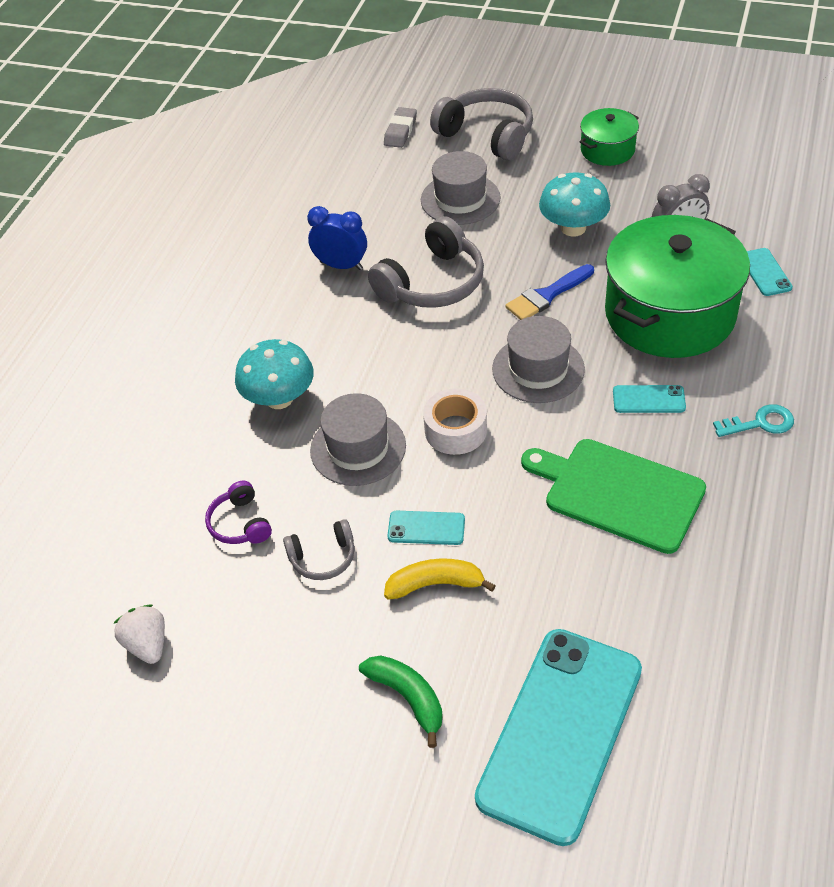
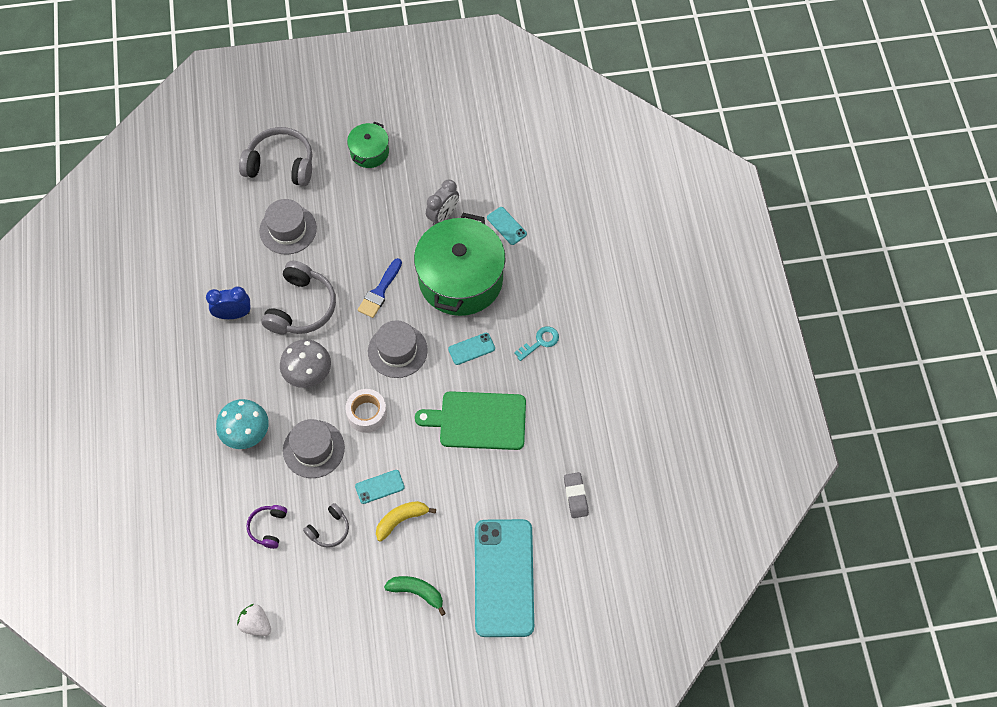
camera: 30 degrees left, 15 degrees up
(240, 523) = (268, 528): purple headphones -> purple headphones turned 60 degrees clockwise
(400, 131) = (216, 180): grey eraser -> grey eraser (575, 496)
(400, 357) = (308, 373): none -> grey mushroom
(573, 228) = (374, 229): turquoise mushroom -> none

